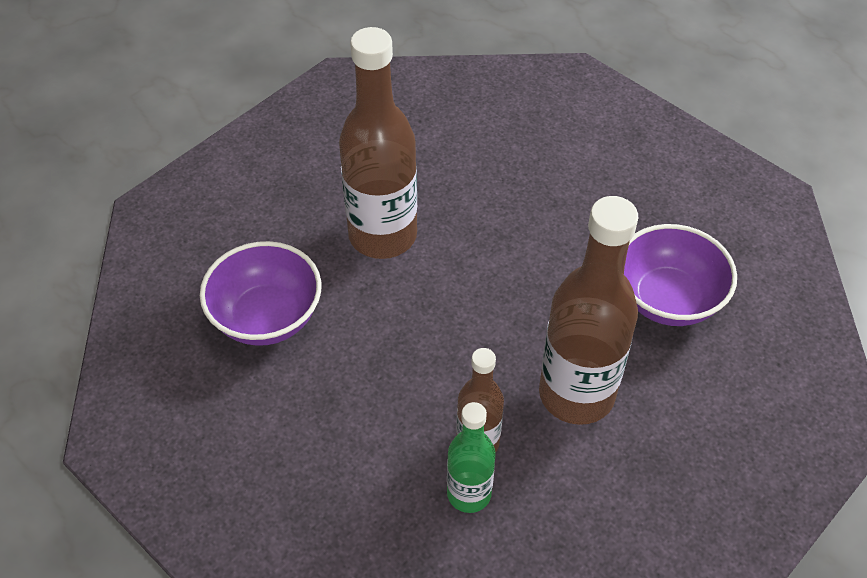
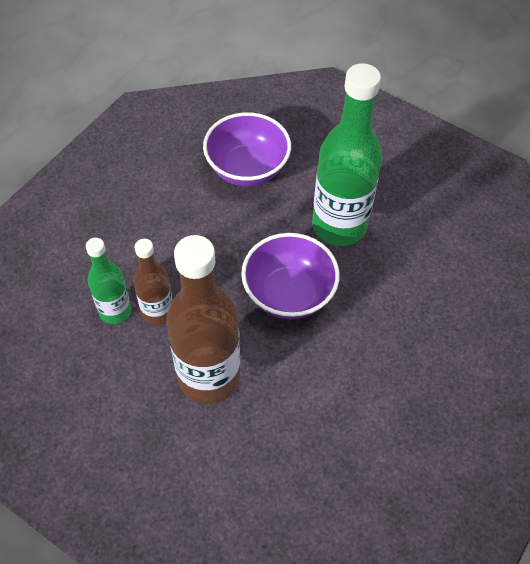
camera: 80 degrees right, 5 degrees up
(382, 235) = (339, 226): brown bottle -> green bottle
(667, 299) = (319, 445): purple bowl -> purple bowl (288, 294)

